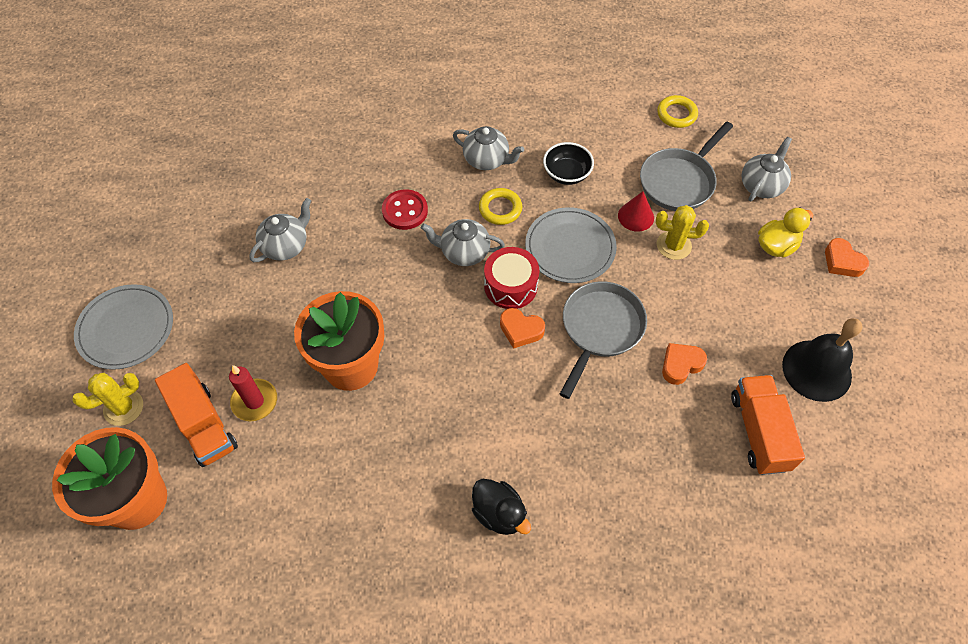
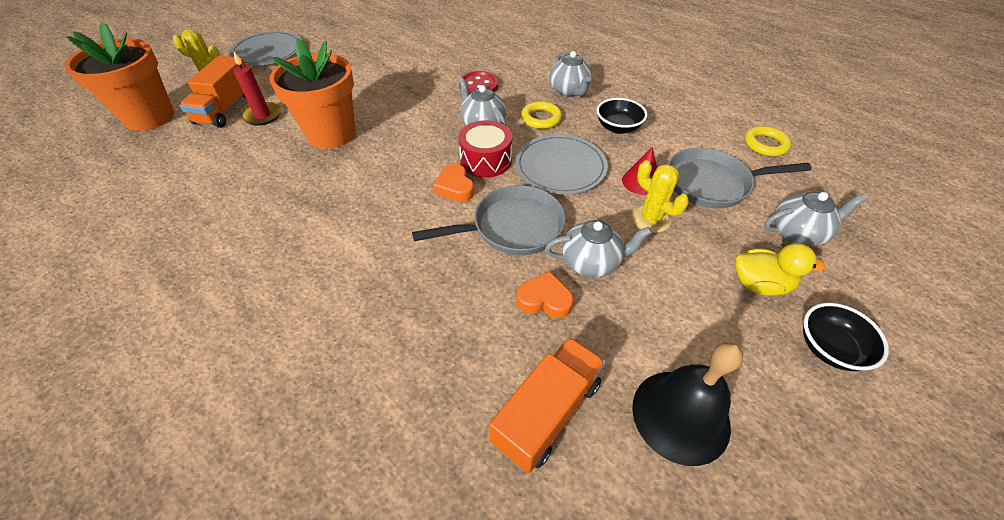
camera: 45 degrees right, 10 degrees down
(286, 246) = (390, 64): grey teapot -> grey teapot (591, 262)
(499, 513) = (274, 278): black duck -> none
(842, 262) = (829, 348): orange heart -> black bowl

